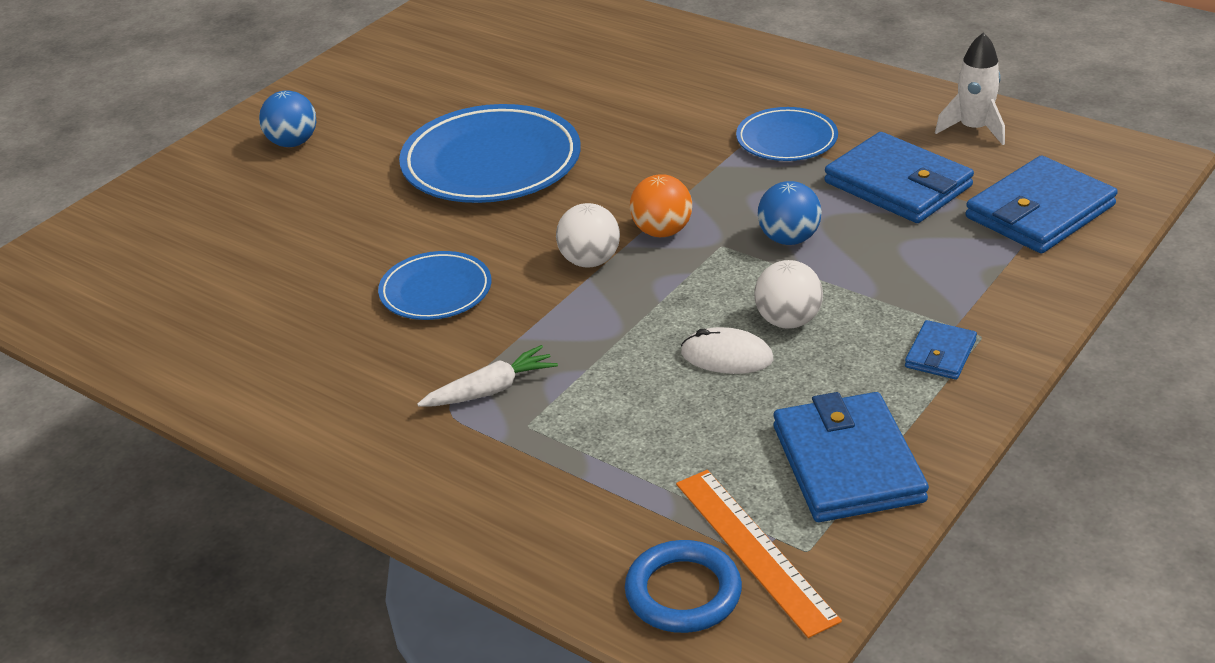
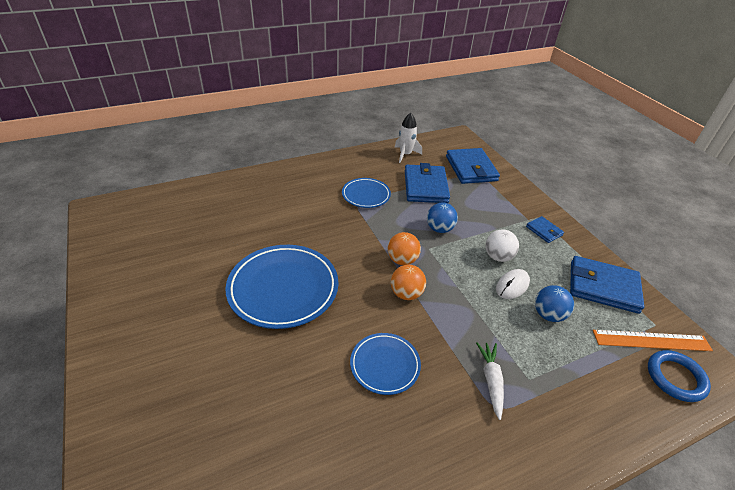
camera: 65 degrees left, 5 degrees up
(293, 143) = (156, 366): blue ball -> blue ball (548, 315)
(590, 261) = (406, 294): white ball -> orange ball
(898, 184) = (425, 186): blue wallet -> blue wallet turned 75 degrees counterclockwise

